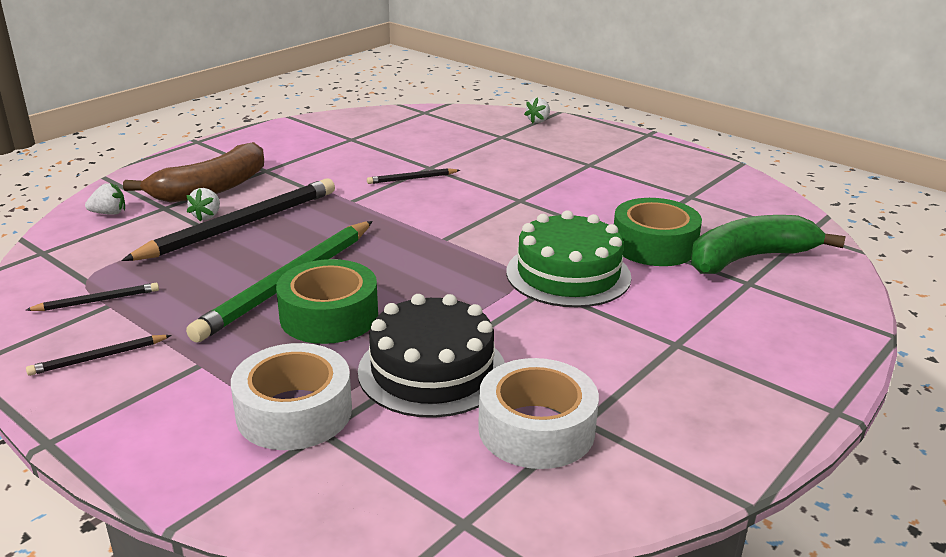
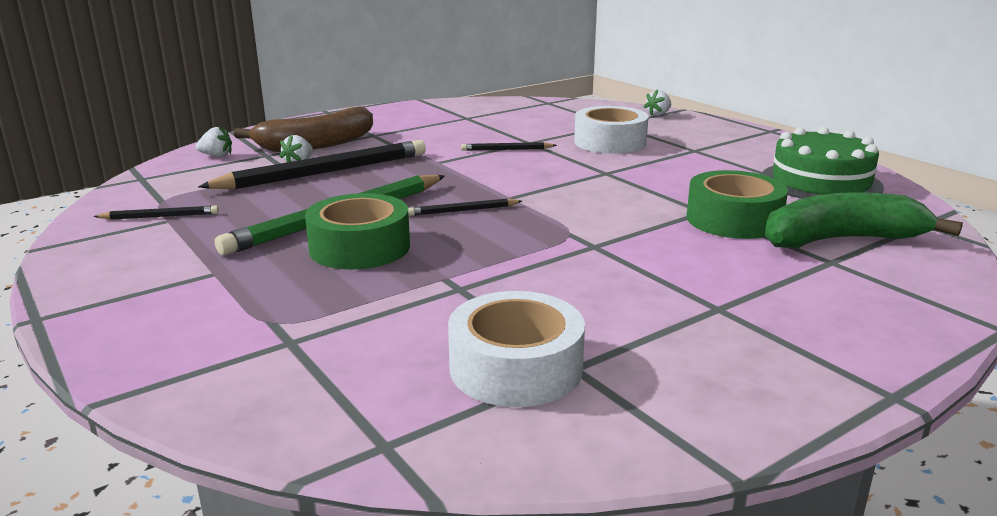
camera: 15 degrees right, 5 degrees down
(99, 357) = (129, 258): black pencil -> black pencil (463, 210)
(294, 412) = (274, 322): white tape -> white tape (610, 142)
(432, 370) = (434, 302): black cake -> none
(568, 274) = (625, 236): green cake -> green cake (820, 182)

